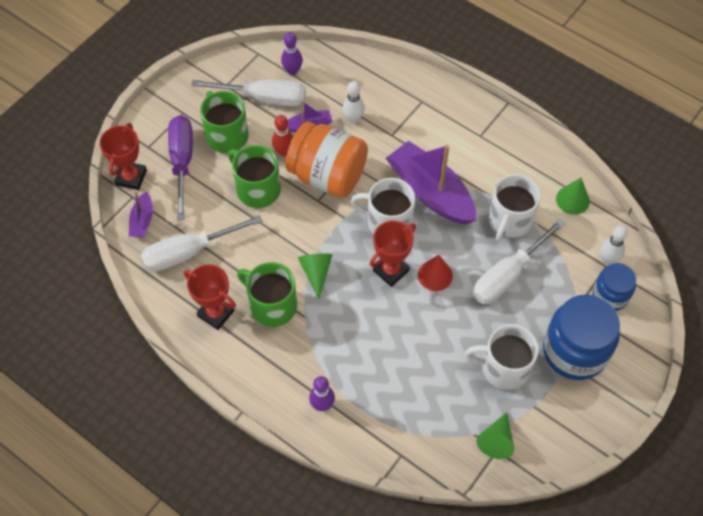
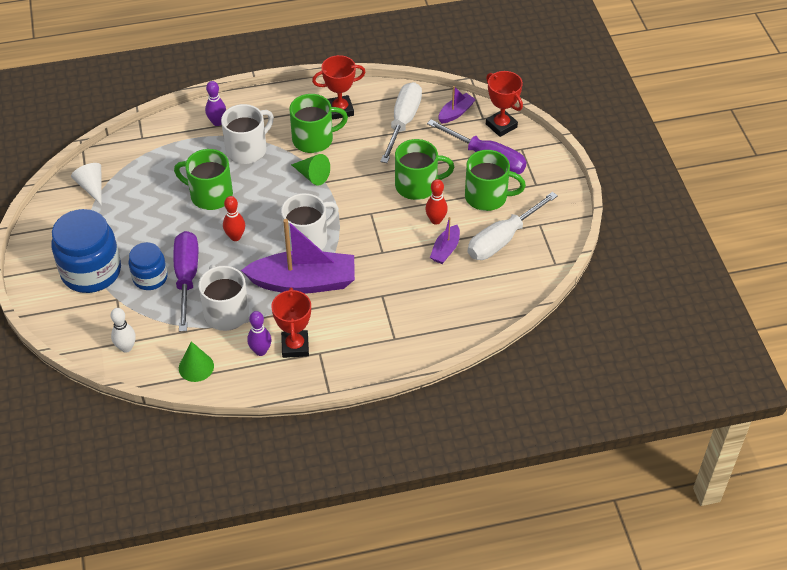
camera: 130 degrees right, 10 degrees down
(142, 221) = (456, 113): purple boat -> purple boat turned 90 degrees clockwise
(292, 71) = (513, 274): purple bowling pin -> purple bowling pin (260, 351)
(327, 175) = (386, 232): orange jar -> none
(353, 119) = (423, 281): white bowling pin -> none
(391, 270) = (267, 215): red trophy -> red trophy (295, 346)
(411, 333) = (210, 195): none -> green mug
(435, 275) = (235, 237): red cone -> red bowling pin
(496, 440) = (92, 187): green cone -> white cone
(504, 368) = (129, 225): white mug -> white mug (247, 149)
(508, 275) = (186, 278): white screwdriver -> purple screwdriver
(610, 295) = (100, 325): blue jar -> blue jar (150, 278)

